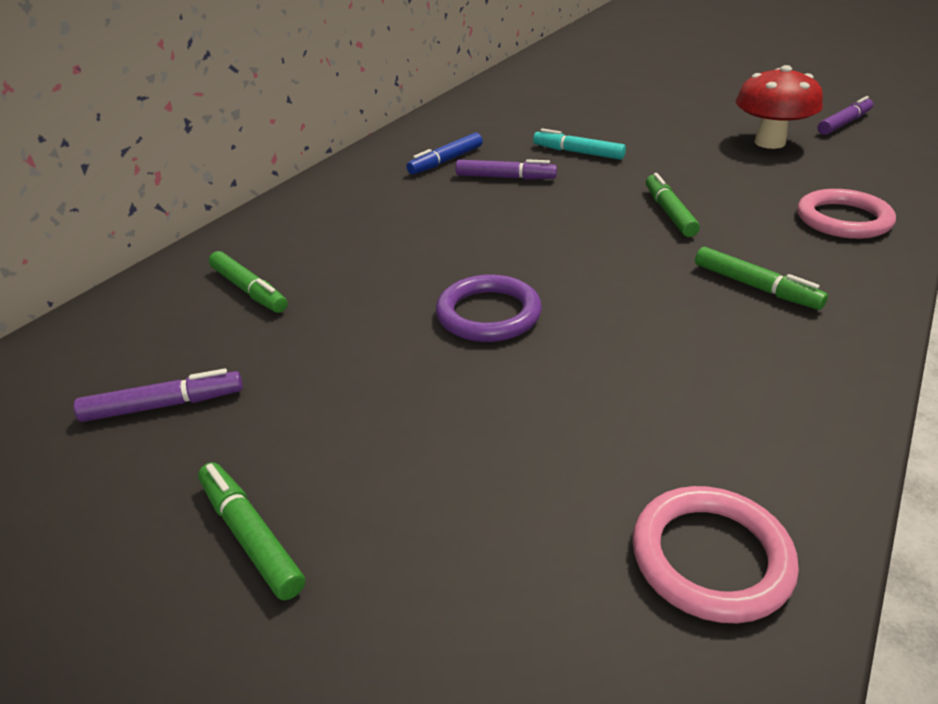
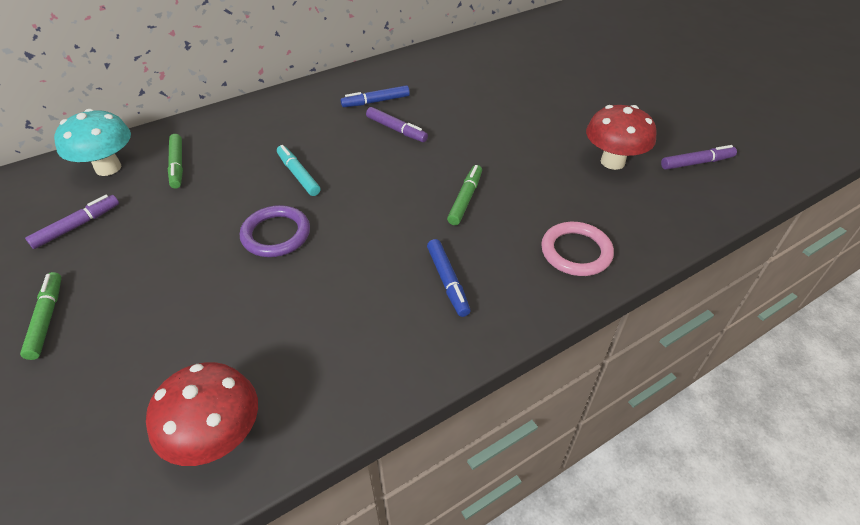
camera: 25 degrees right, 10 degrees up
(136, 325) = (108, 168): none -> turquoise mushroom
(164, 405) = (77, 226): purple marker -> purple marker turned 60 degrees counterclockwise
(578, 152) = (466, 123): turquoise marker -> turquoise marker (298, 175)
(711, 557) = (218, 438): pink ring -> red mushroom
(755, 287) = (448, 281): green marker -> blue marker

